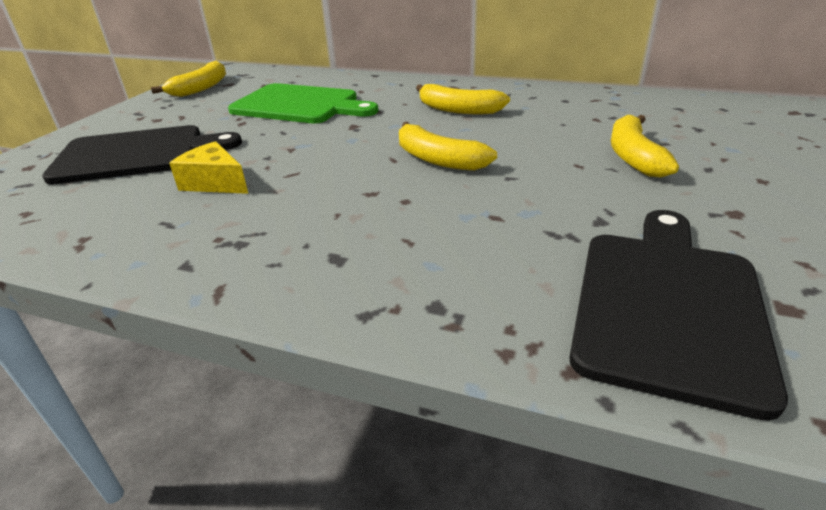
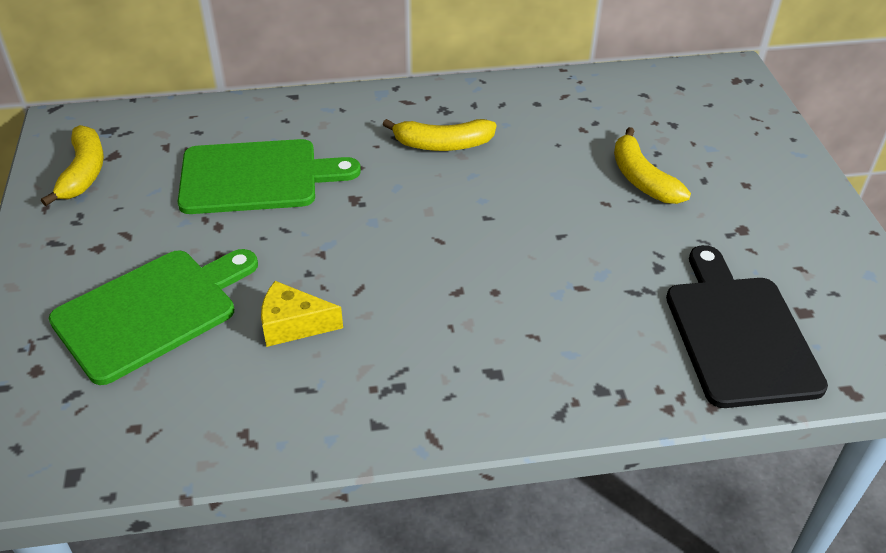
camera: 30 degrees left, 10 degrees up
(137, 154) = (151, 311): black cutting board -> green cutting board
(437, 159) = (481, 229): yellow banana -> none

